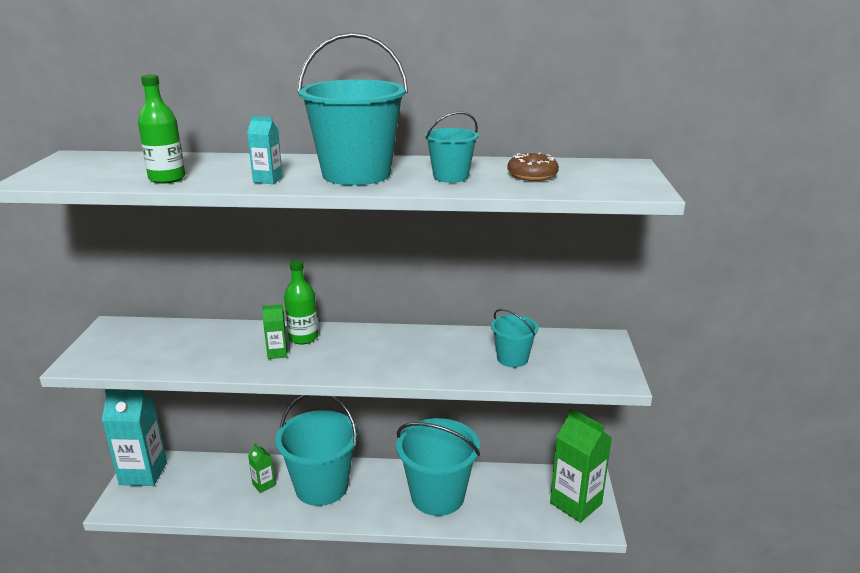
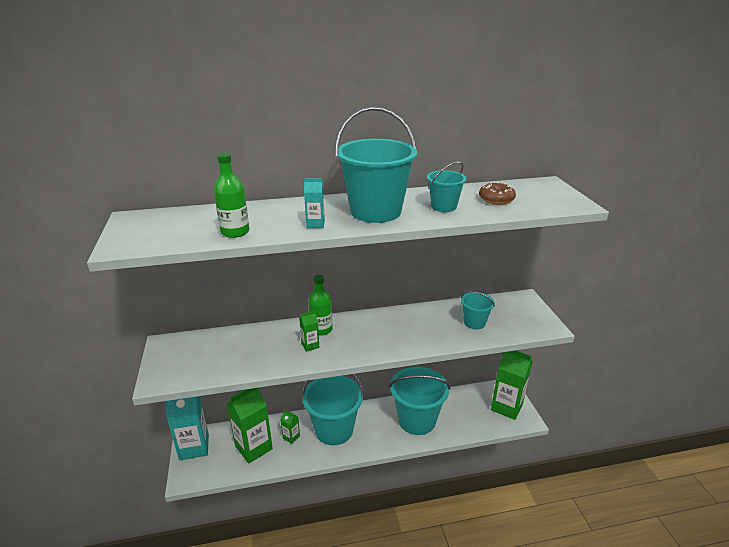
camera: 15 degrees left, 5 degrees up
(212, 488) = (254, 448): none -> green carton

